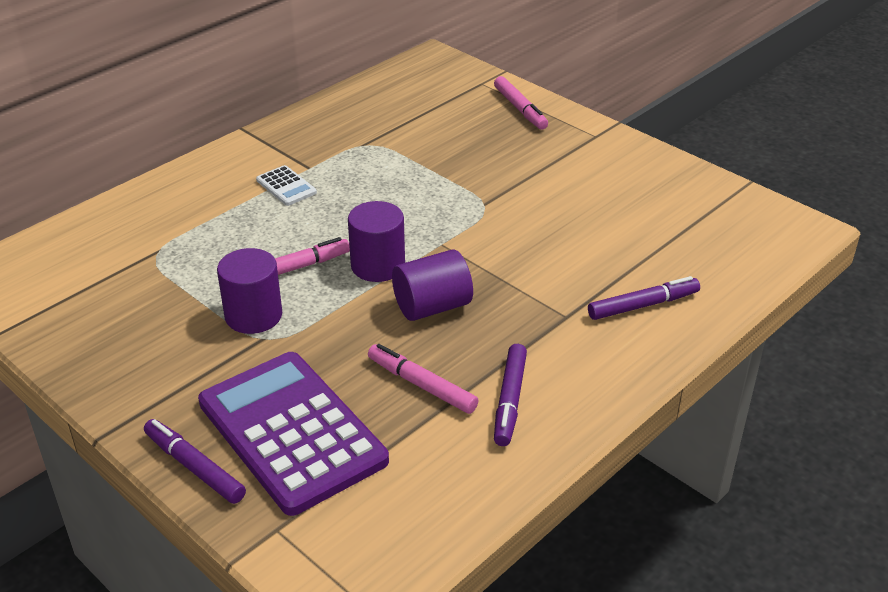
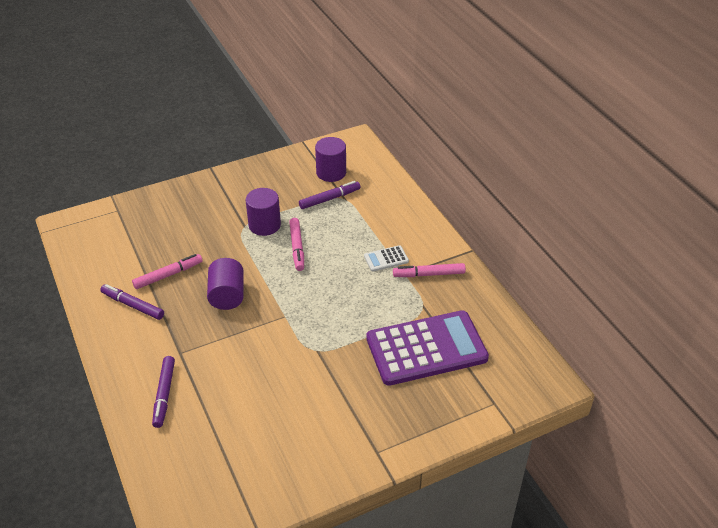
camera: 110 degrees right, 5 degrees up
(194, 467) = (171, 192): purple marker -> purple marker (329, 199)
(292, 432) = (170, 224): purple calculator -> purple calculator (426, 348)
(378, 266) = (279, 282): purple cylinder -> purple cylinder (331, 173)
(520, 109) = (440, 415): pink marker -> pink marker (429, 274)

